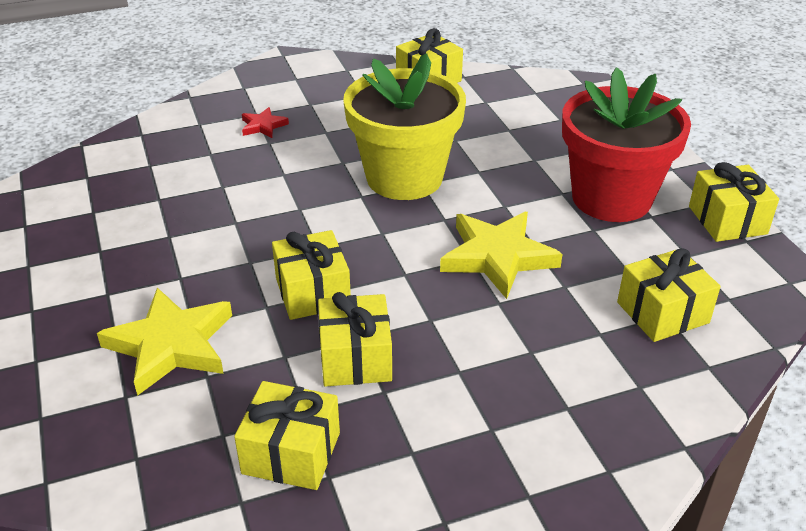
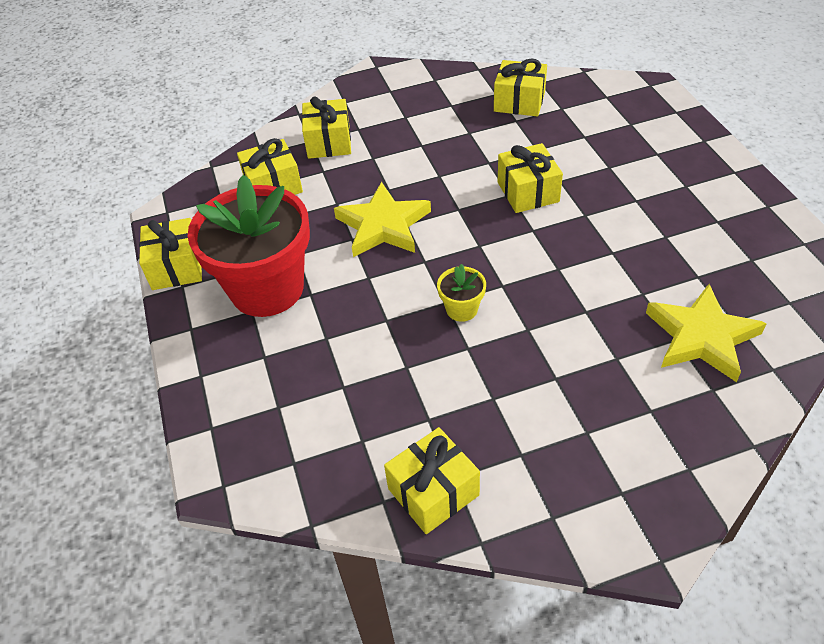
camera: 175 degrees left, 10 degrees up
(171, 345) = (617, 153): yellow star -> yellow star (701, 337)
(263, 126) = (633, 386): red star -> none
(355, 358) = (489, 150): yellow gift -> yellow gift (329, 142)
(404, 177) = (461, 309): yellow flower pot -> yellow flower pot, size x0.41

